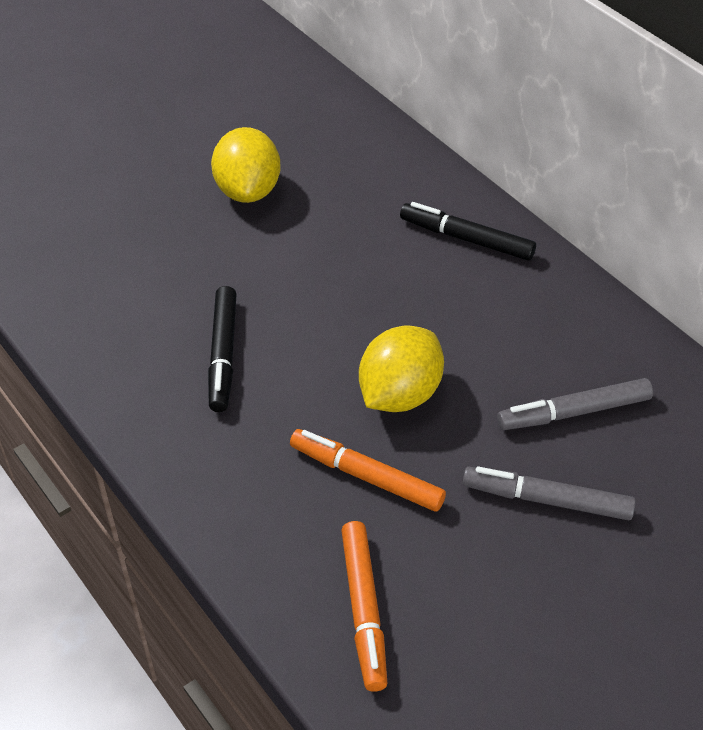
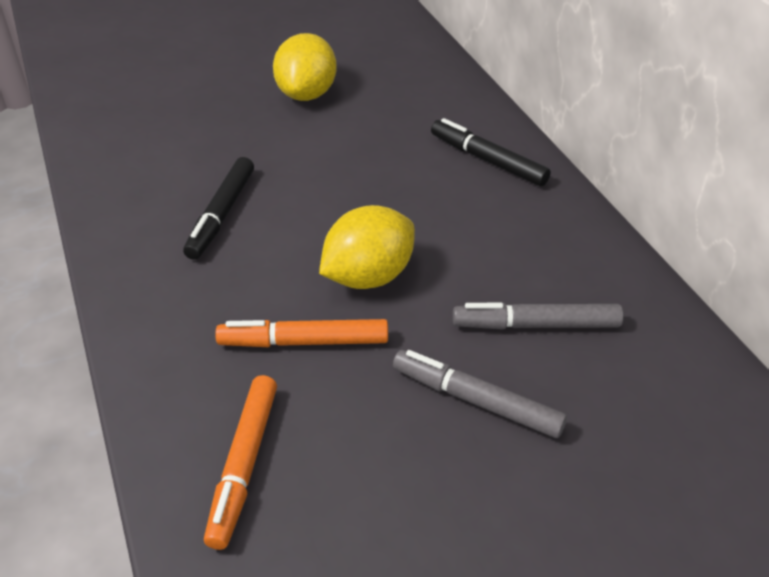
camera: 15 degrees right, 5 degrees down
(366, 476) = (304, 342): orange marker -> orange marker turned 45 degrees counterclockwise

